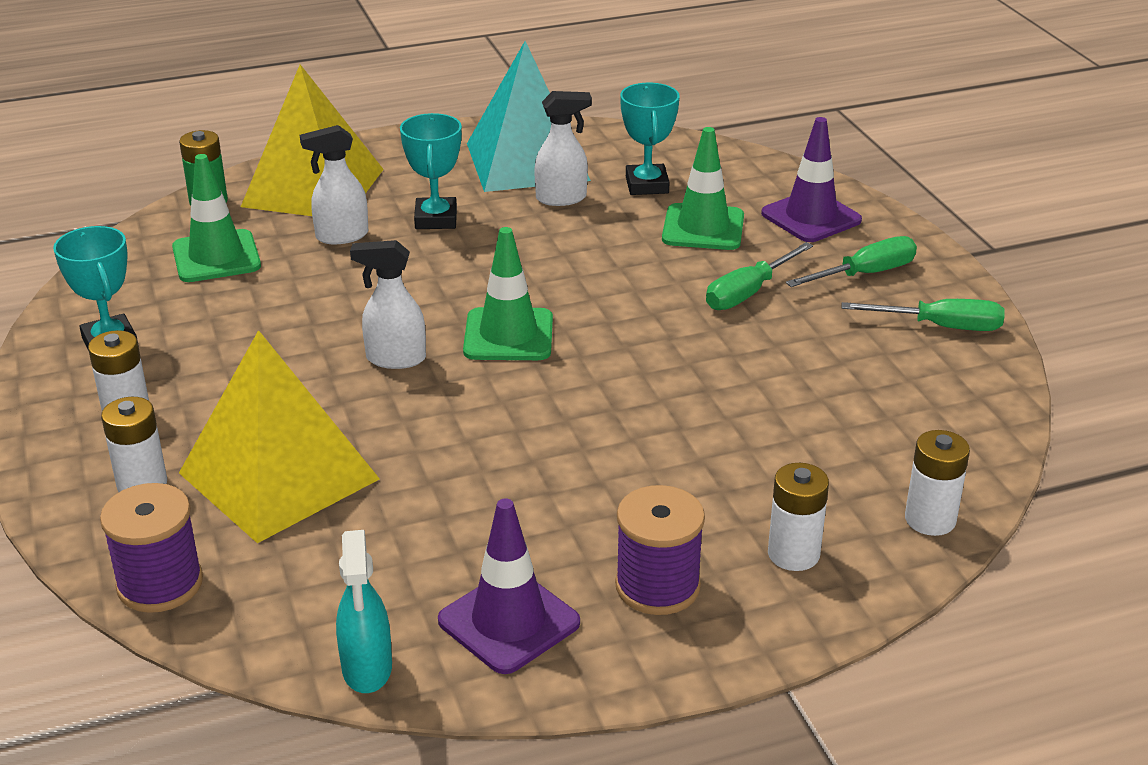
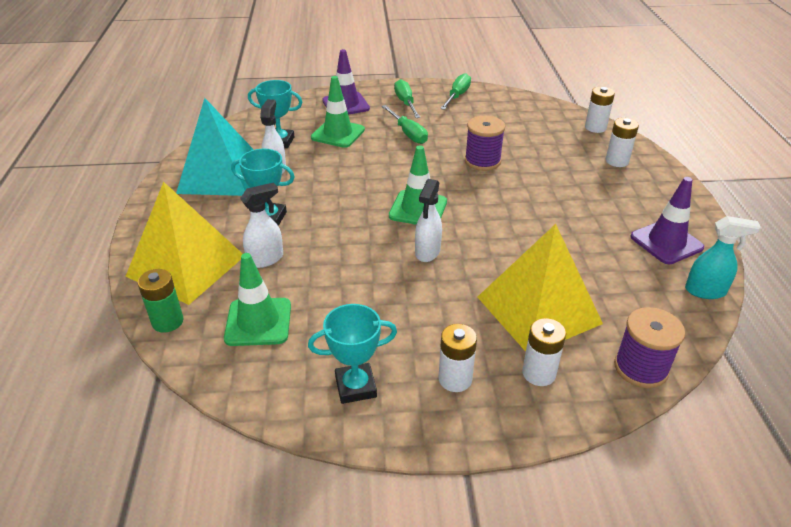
camera: 75 degrees left, 5 degrees up
(341, 236) = (266, 259): white spray bottle -> white spray bottle turned 120 degrees counterclockwise
(657, 586) = (639, 197): purple spool -> purple spool (482, 161)

